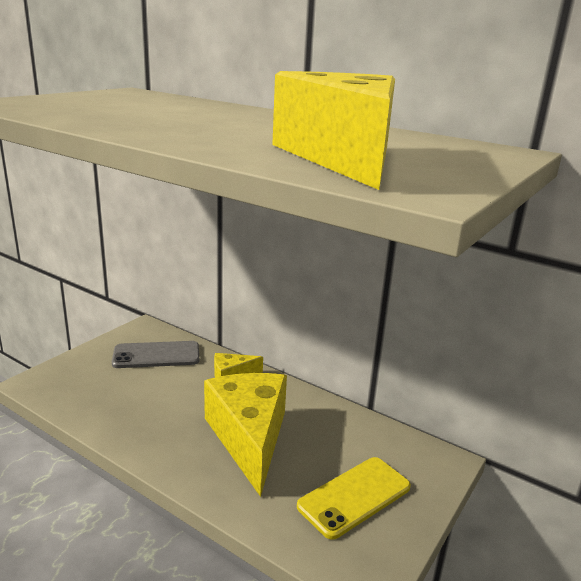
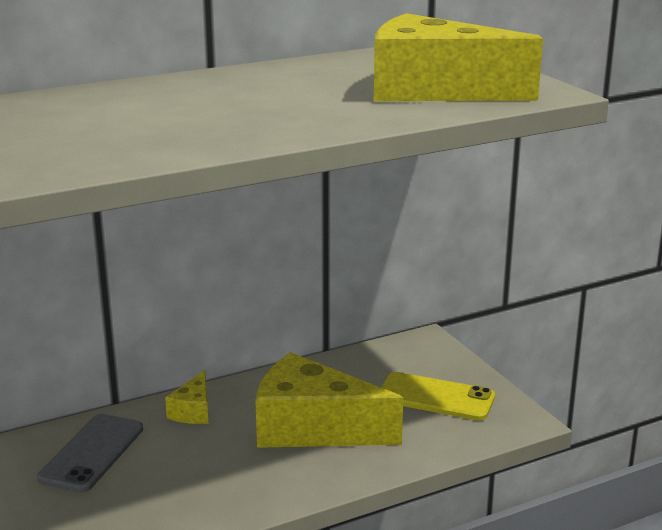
camera: 60 degrees left, 0 degrees up
(354, 496) = (436, 397): yellow phone -> yellow phone turned 60 degrees counterclockwise

